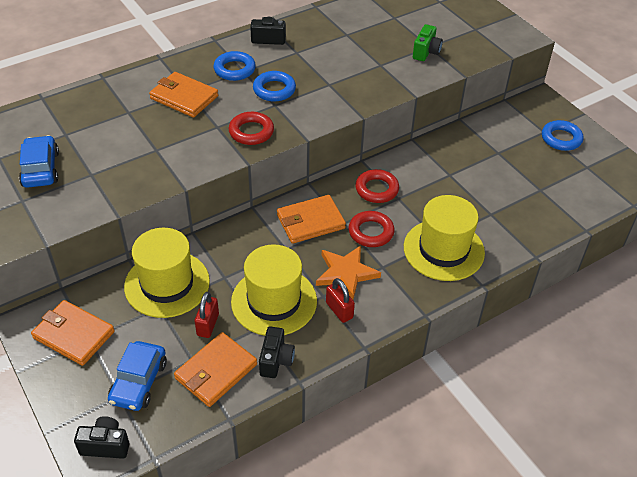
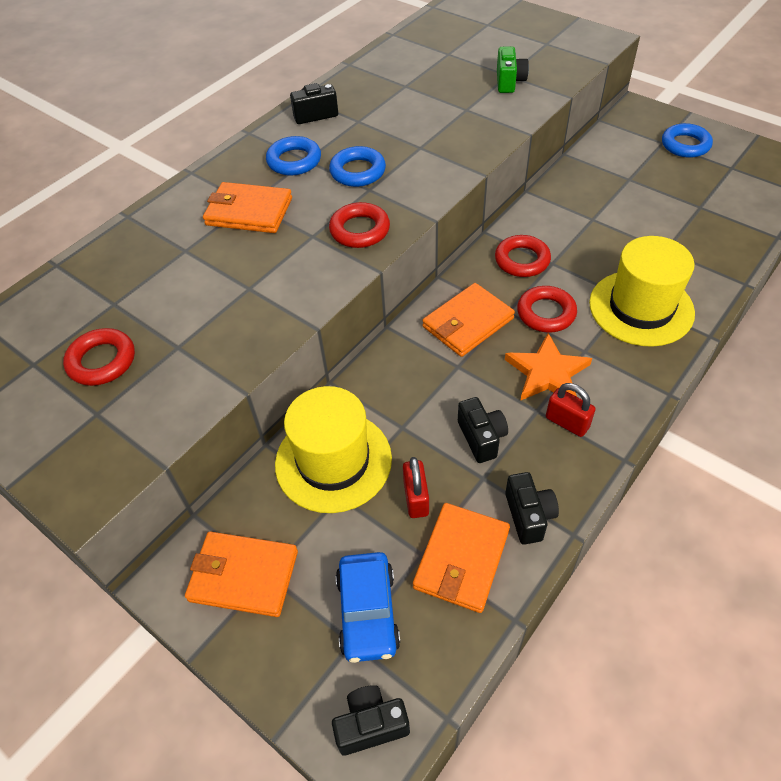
camera: 15 degrees left, 5 degrees up
(41, 169) = (102, 361): blue car -> red ring
(274, 301) = (481, 438): yellow hat -> black camera

